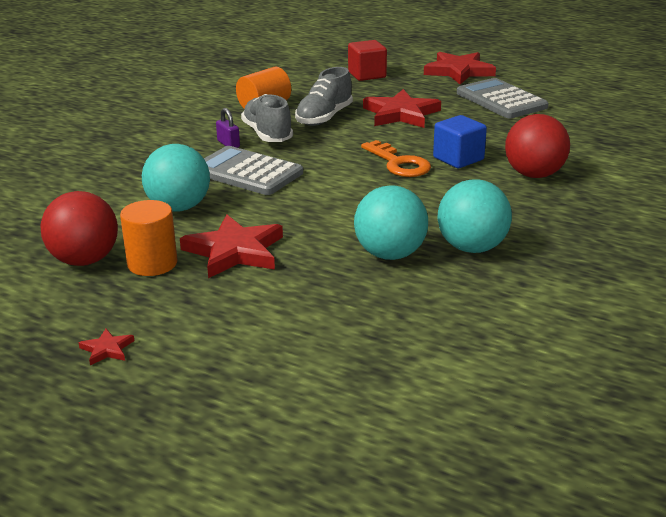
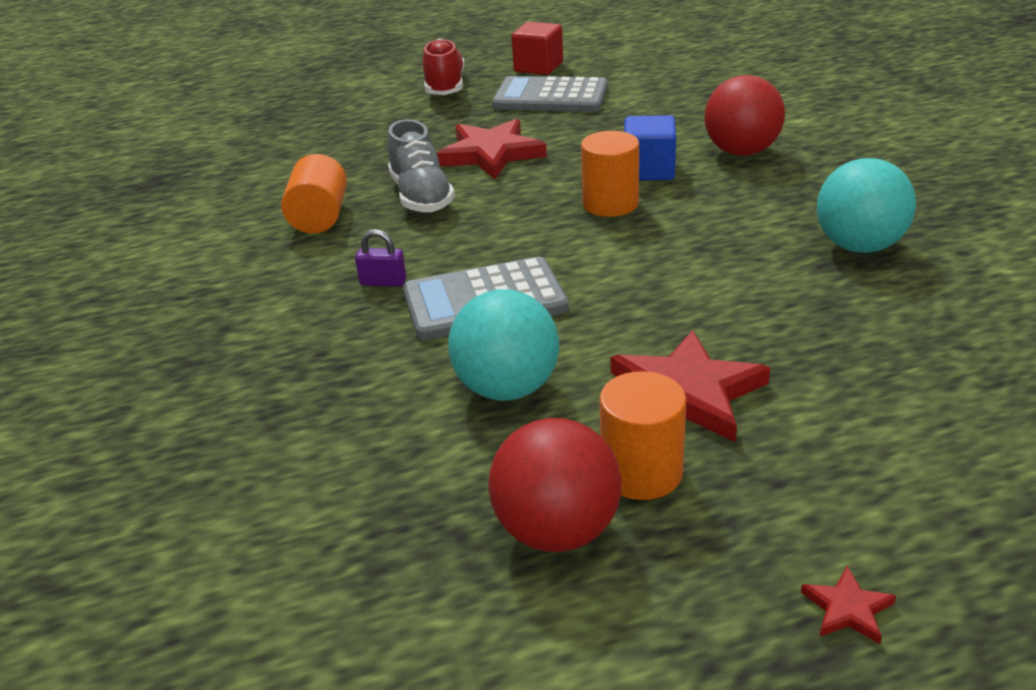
camera: 45 degrees left, 5 degrees up
(267, 134) = (403, 247): grey shoe -> none
(367, 75) = (357, 130): red cube -> red cube (538, 67)
(390, 254) = (819, 296): turquoise ball -> none
(399, 163) = (610, 204): orange key -> orange cylinder
(459, 71) = (445, 86): red star -> red shoe

